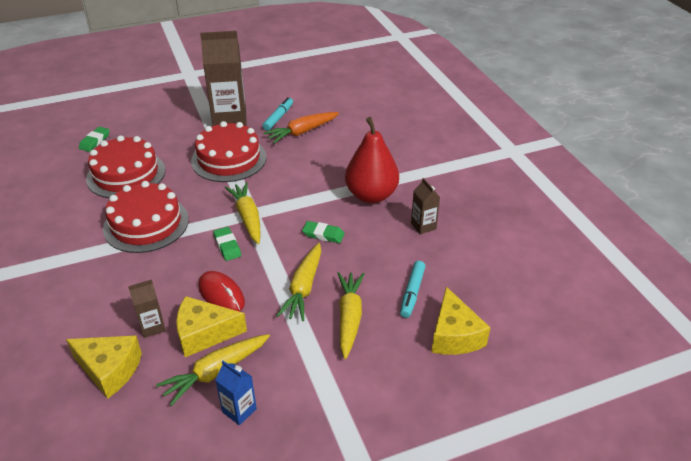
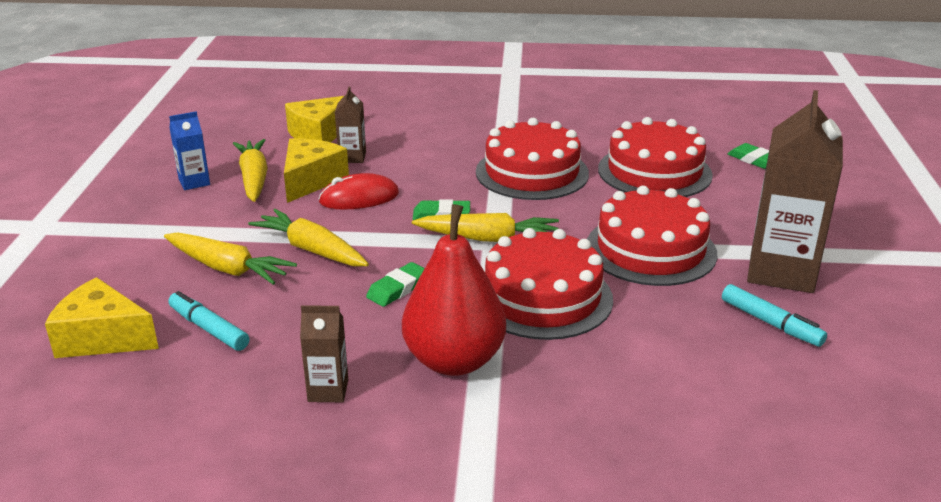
camera: 115 degrees right, 10 degrees down
(298, 183) = (542, 297): none -> red cake
(302, 132) = (704, 338): orange carrot -> none

